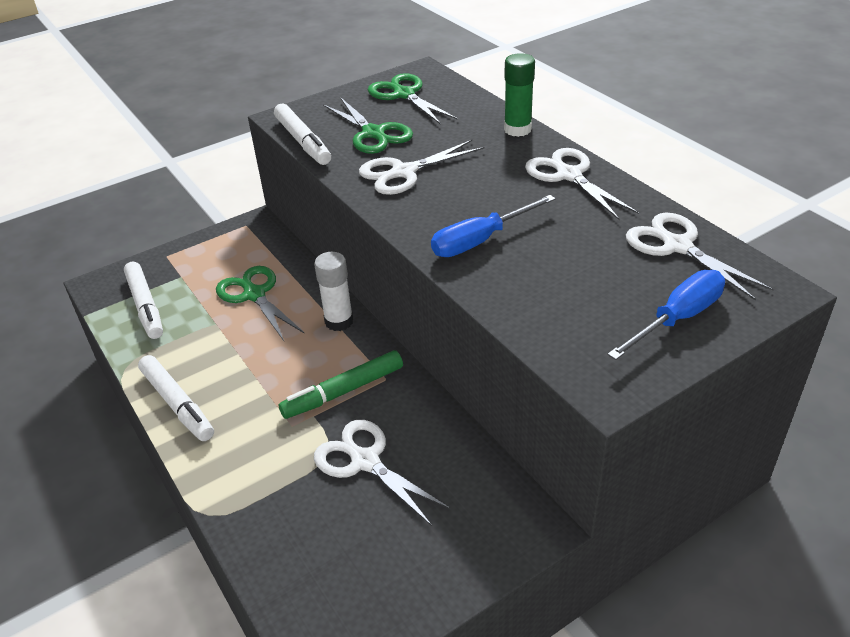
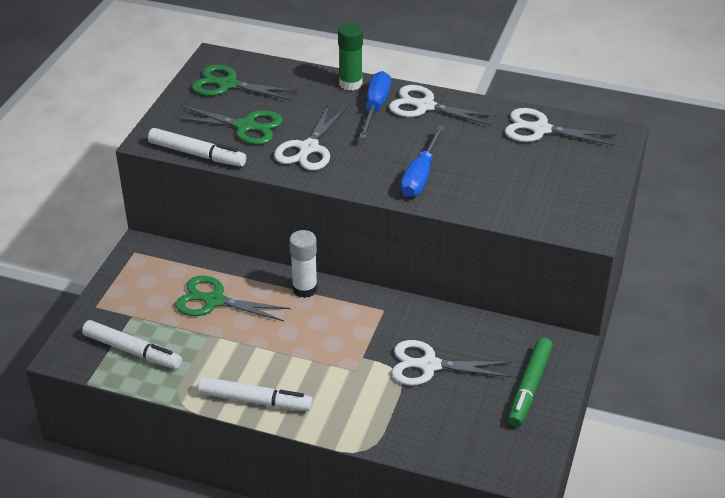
camera: 40 degrees left, 0 degrees up
(343, 391) = (364, 332): green marker -> green marker (529, 387)
(677, 318) = (584, 174): blue screwdriver -> blue screwdriver (375, 107)

